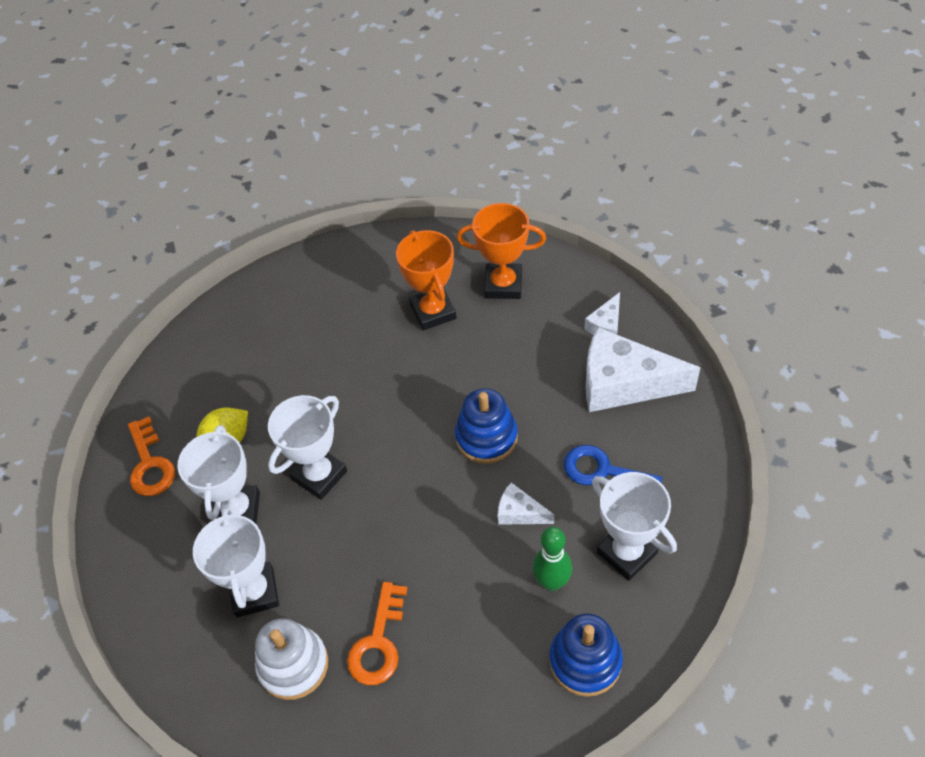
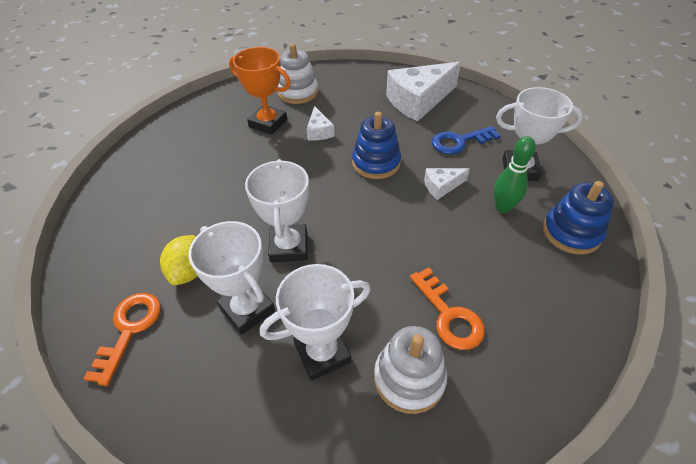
camera: 45 degrees left, 5 degrees down
(150, 464) = (129, 329): orange key -> orange key turned 105 degrees counterclockwise
(255, 592) = (322, 353): white trophy -> white trophy turned 60 degrees counterclockwise
(503, 285) = (298, 92): orange trophy -> white stacking toy
(606, 325) = (377, 83): white cheese -> white cheese (319, 131)

